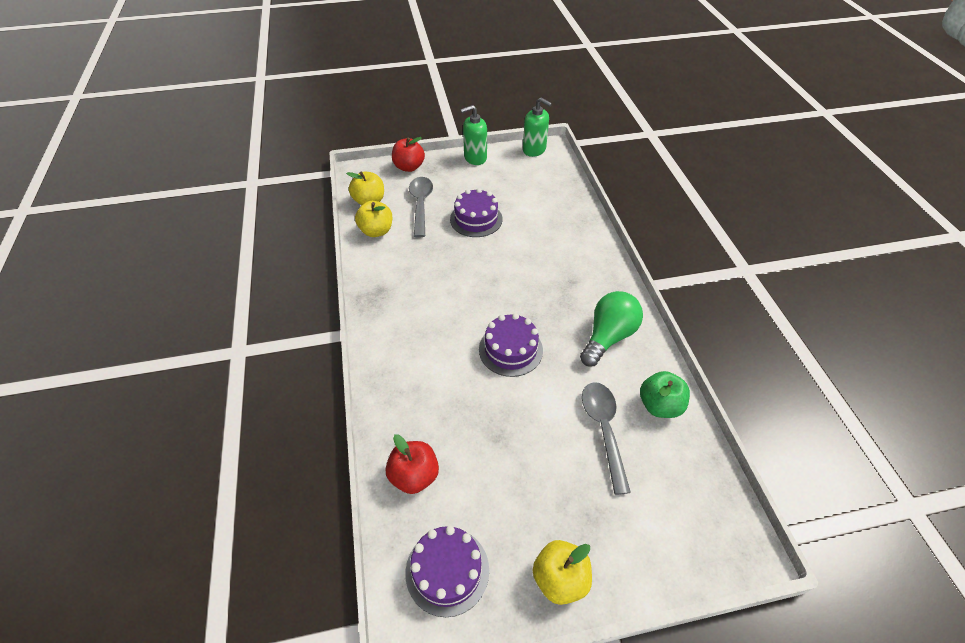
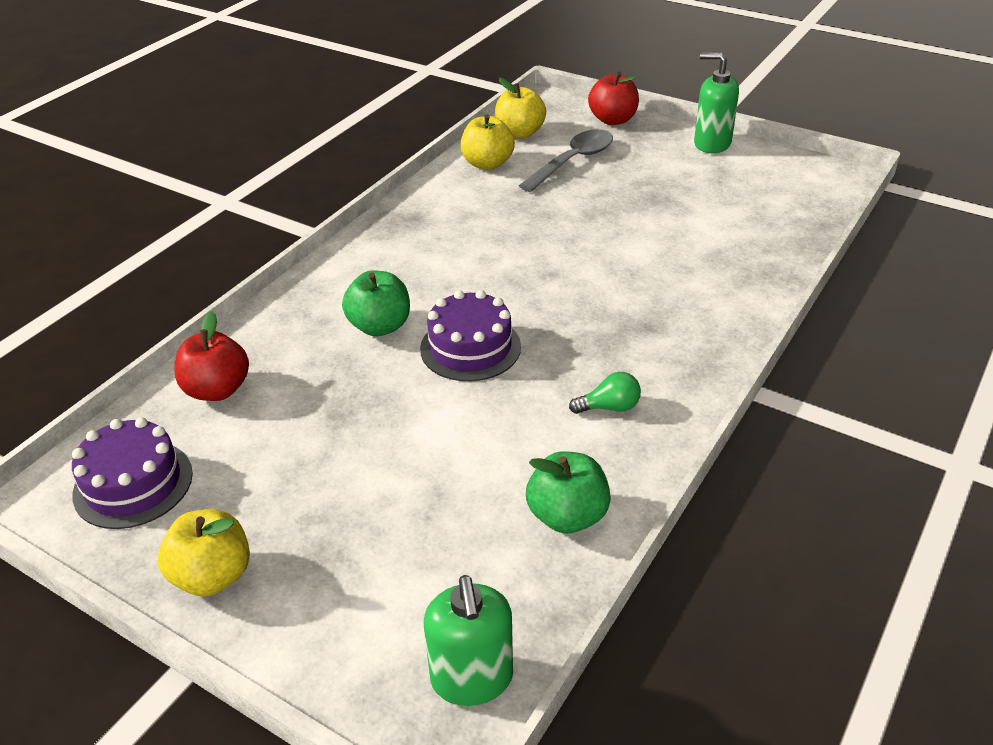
camera: 45 degrees right, 10 degrees down
(450, 370) = (380, 326): none -> green apple
(476, 219) = (619, 205): purple cake -> none
(534, 150) = (811, 168): green soap dispenser -> green soap dispenser (472, 678)
(603, 430) = (460, 489): grey spoon -> none
(608, 337) = (609, 407): green light bulb -> green light bulb, size x0.50

